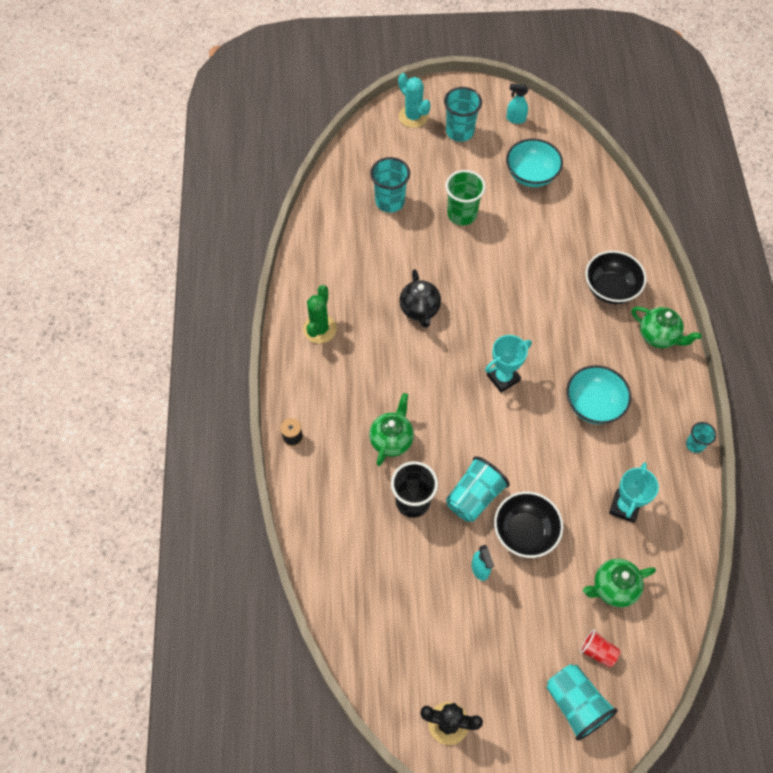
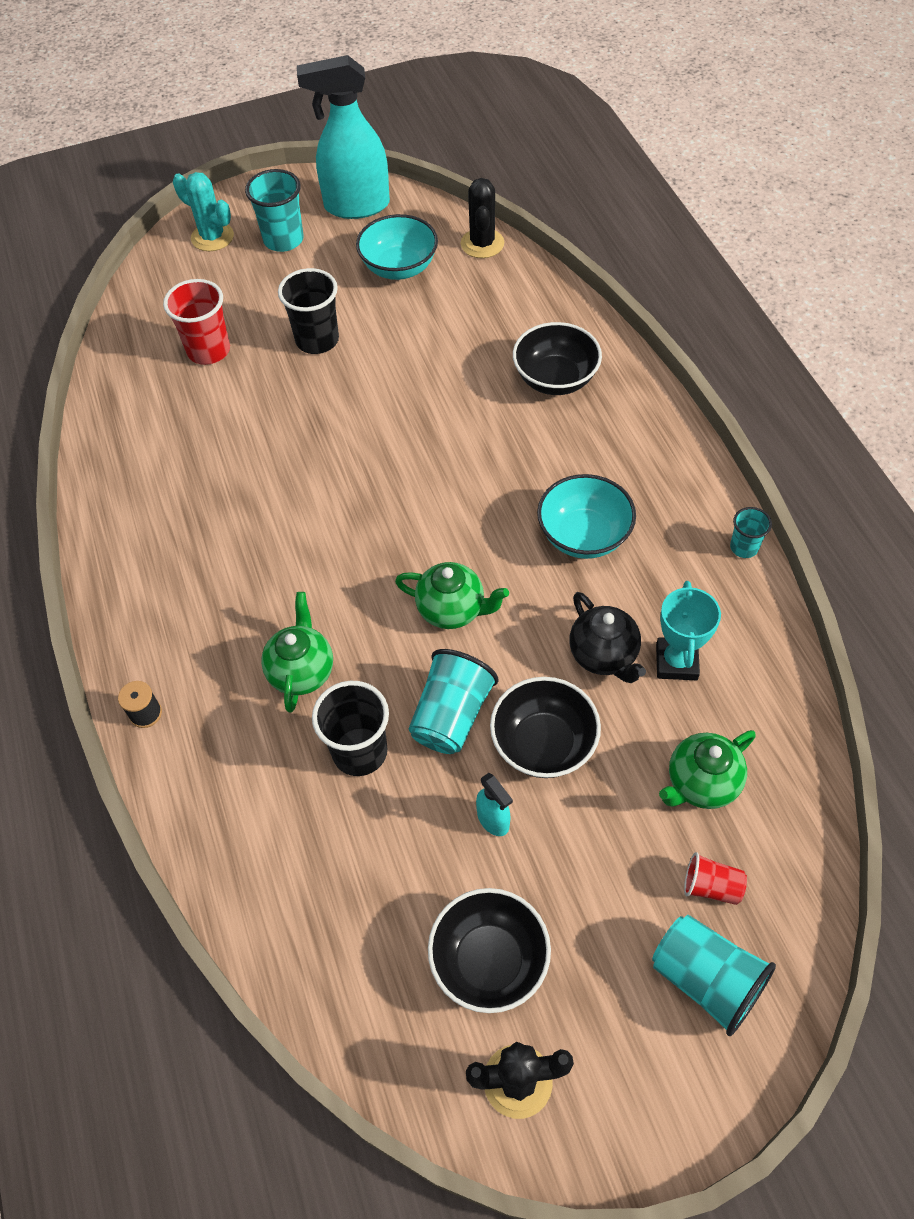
camera: 15 degrees left, 5 degrees down
(319, 329) = (149, 547): green cactus -> none
(390, 202) = (209, 350): turquoise cup -> red cup
(420, 310) = (292, 480): black teapot -> black teapot (604, 655)
(452, 651) = (489, 960): none -> black bowl
(462, 214) = (317, 340): green cup -> black cup
(503, 378) = (442, 536): turquoise trophy -> none
(515, 119) = (356, 206): turquoise spray bottle -> turquoise spray bottle, size x2.35
(593, 172) = (482, 244): none -> black cactus
(658, 336) = (642, 421): green teapot -> green teapot (452, 610)

